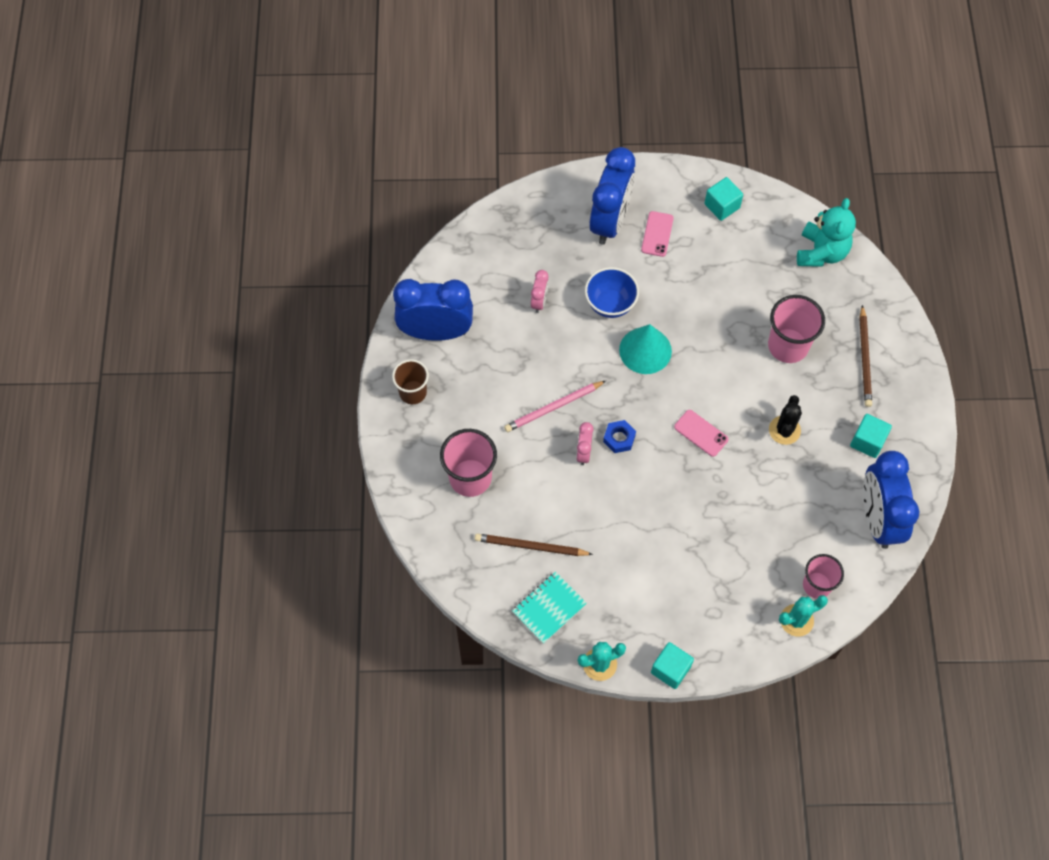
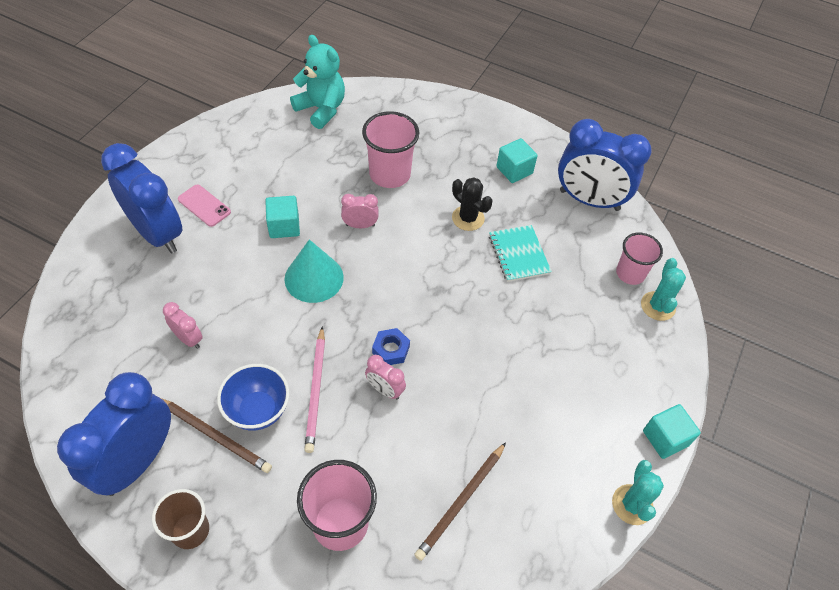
camera: 65 degrees left, 10 degrees down
(549, 608) = (543, 522): turquoise notebook -> turquoise notebook (519, 254)
(610, 304) = (243, 280): blue bowl -> blue bowl (258, 410)
(701, 433) = (430, 280): pink phone -> none
(718, 354) = (360, 225): none -> pink clock
(722, 206) = (220, 147): turquoise cube -> turquoise cube (284, 226)
(865, 358) = (438, 133): brown pencil -> brown pencil (214, 435)

